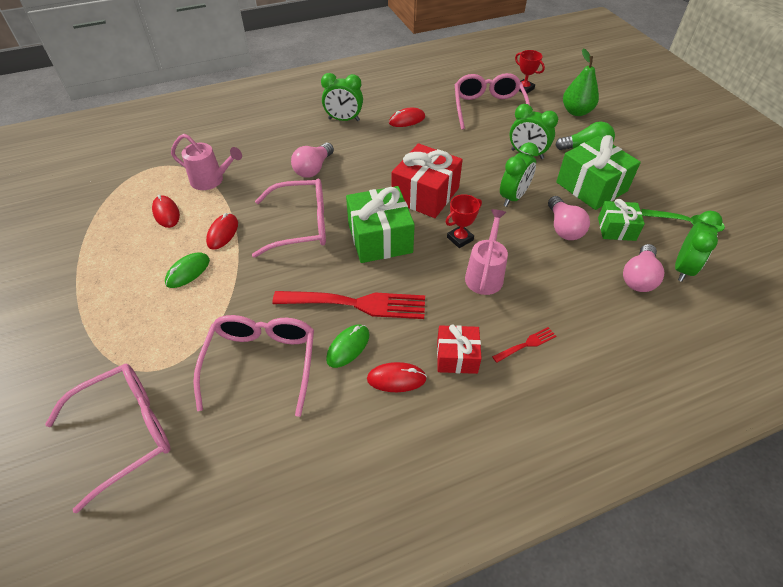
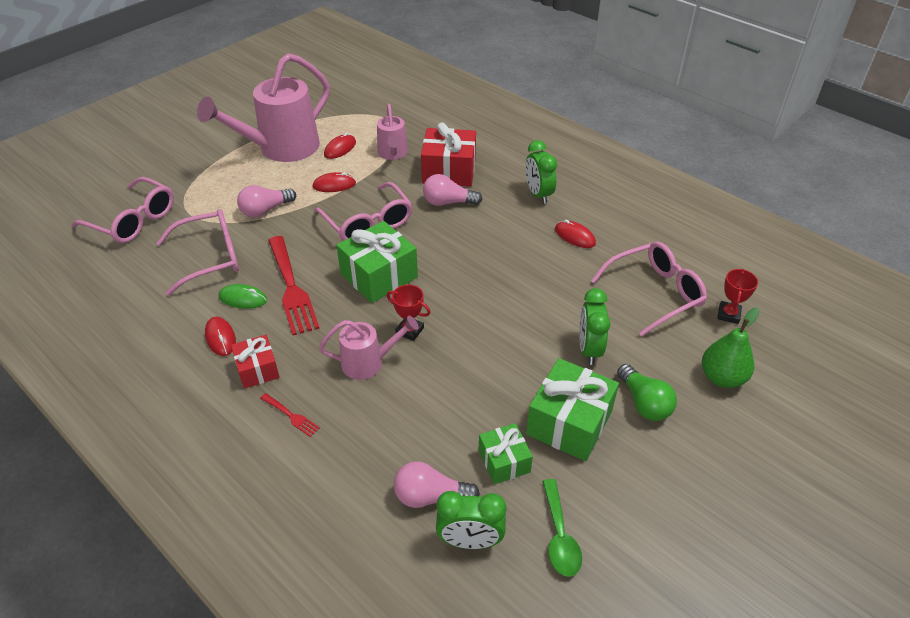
camera: 65 degrees right, 5 degrees down
(119, 258) = (281, 149): none -> pink watering can
(188, 272) = (283, 186): green mouse -> none
(425, 194) = (460, 287): red gift -> red gift (449, 171)
(513, 197) = (501, 355): green clock -> none
(563, 228) = (476, 410): pink light bulb -> pink light bulb (265, 210)

